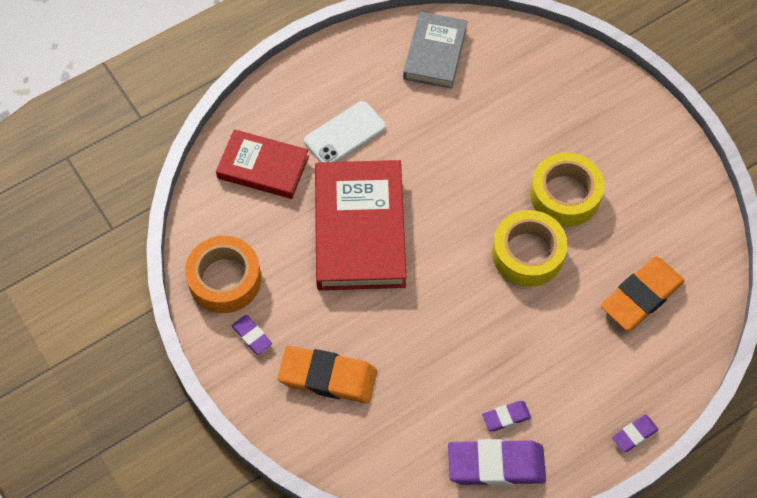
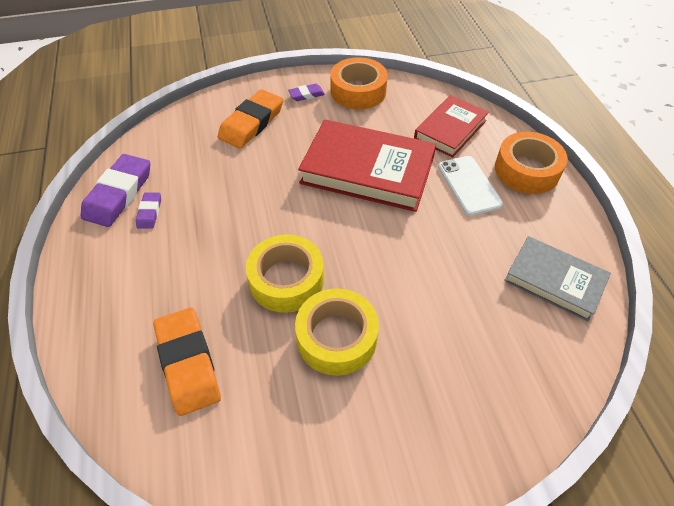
camera: 110 degrees right, 10 degrees down
(303, 89) = (526, 170): none -> orange tape
(634, 434) = (66, 297): purple eraser -> none

